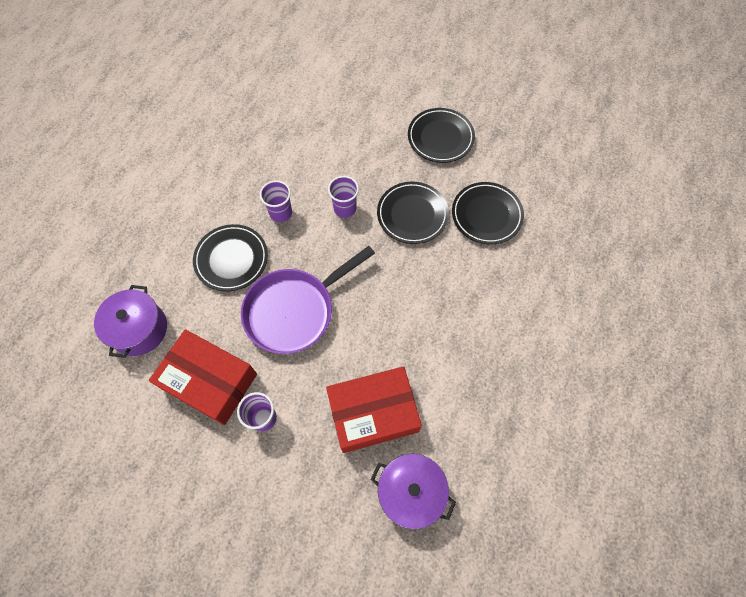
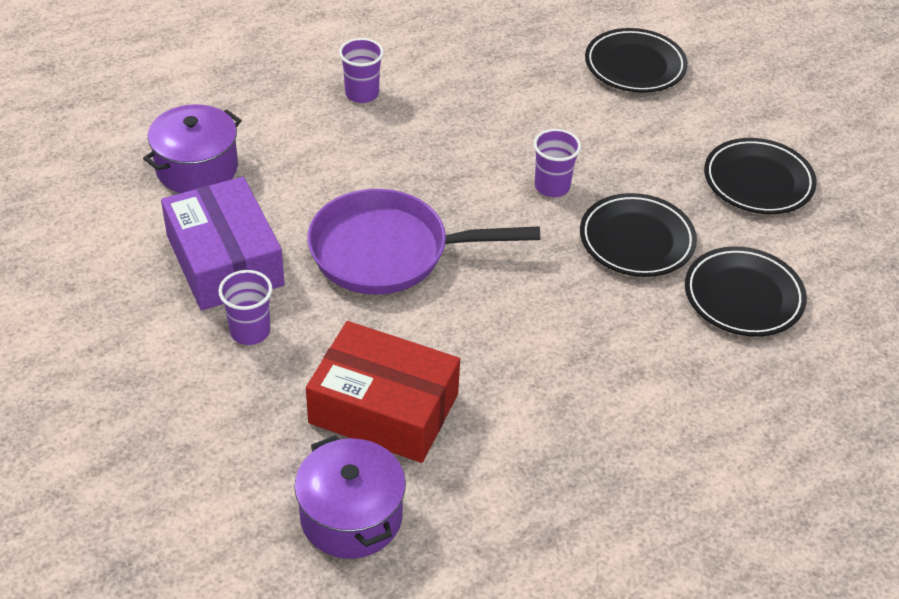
camera: 35 degrees right, 20 degrees down
(210, 381) = (225, 260): red box -> purple box
(231, 259) = (362, 161): black plate -> black plate (635, 66)
(281, 213) = (466, 148): purple cup -> purple cup (362, 94)

